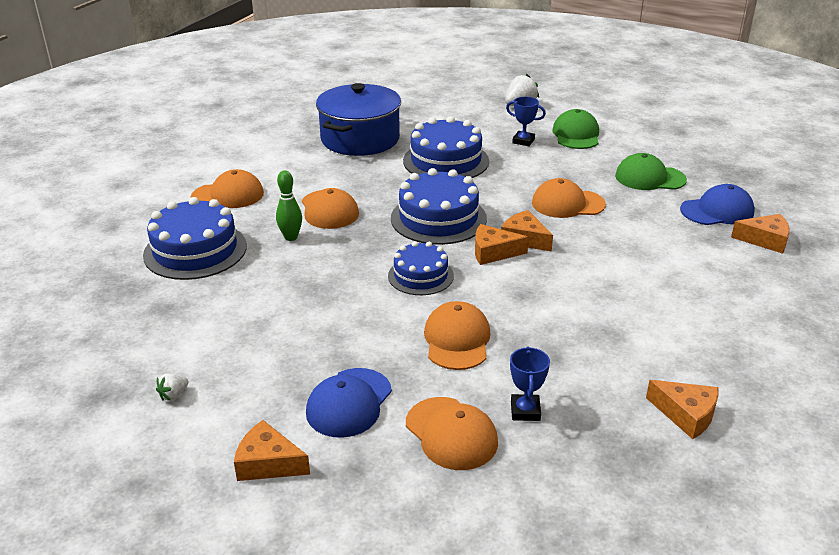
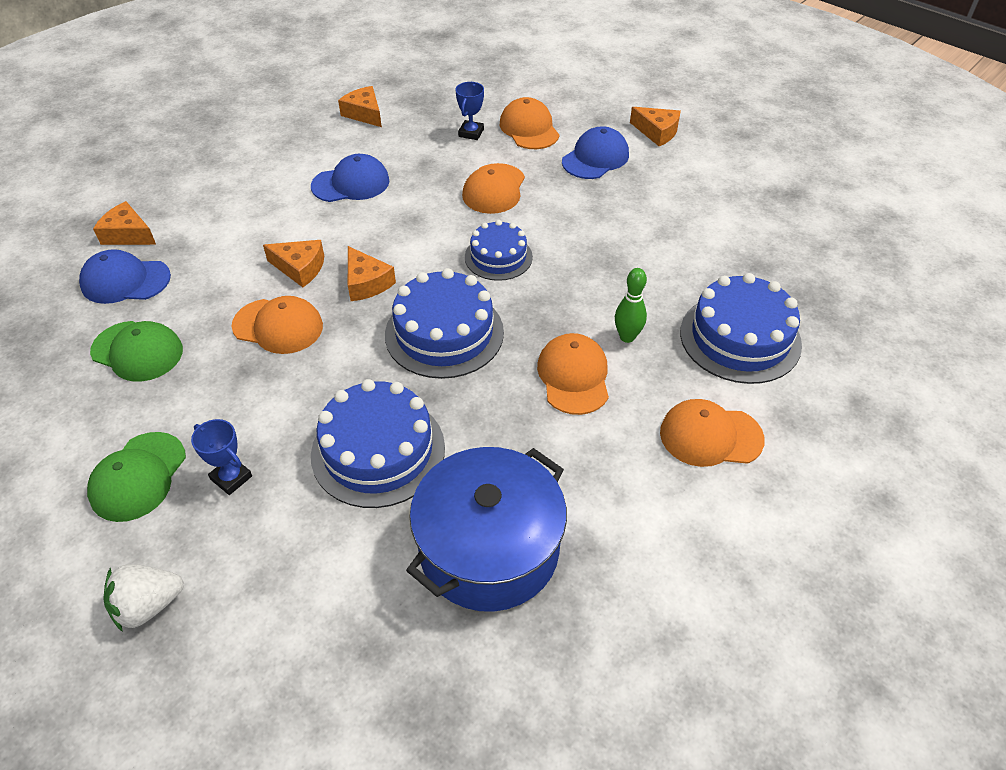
camera: 165 degrees left, 15 degrees up
(174, 395) = (731, 185): white strawberry -> none
(493, 252) = (410, 271): orange cheese -> orange cheese (300, 268)
(615, 319) = (351, 183): none -> blue cap

